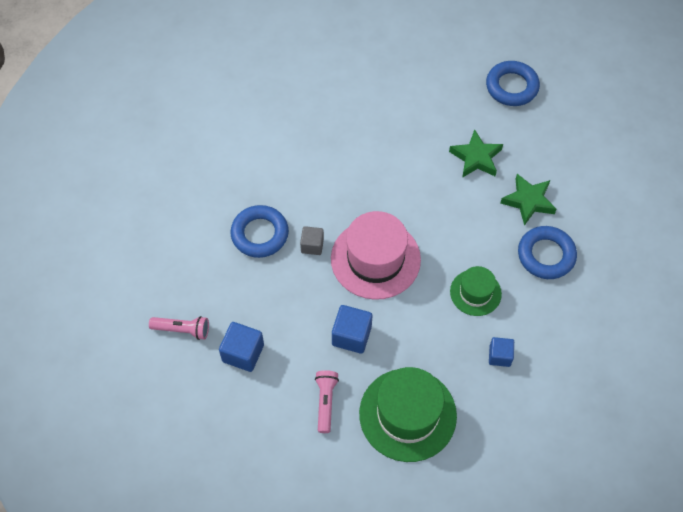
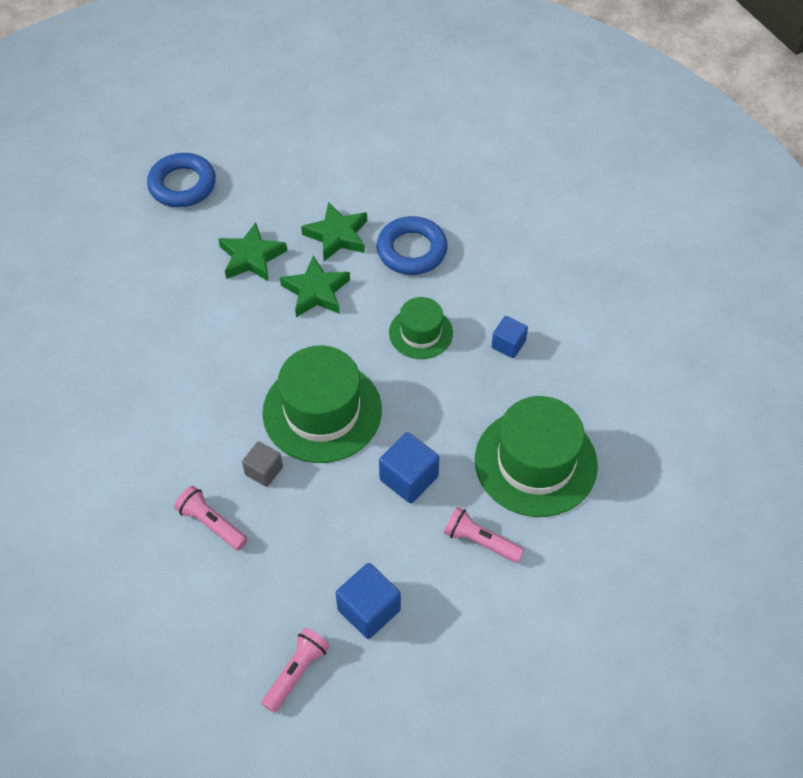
camera: 65 degrees left, 5 degrees down
(260, 234) = (211, 524): blue ring -> pink flashlight
(375, 259) = (322, 411): pink hat -> green hat
(471, 210) = (316, 291): none -> green star

